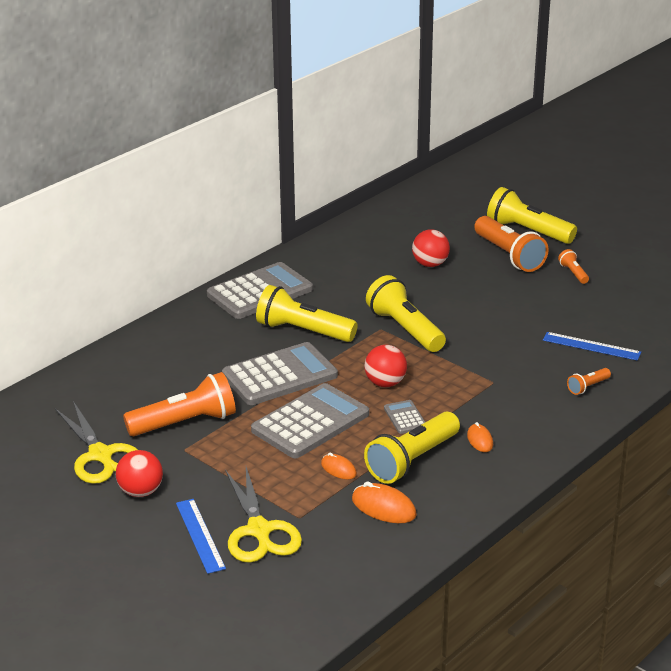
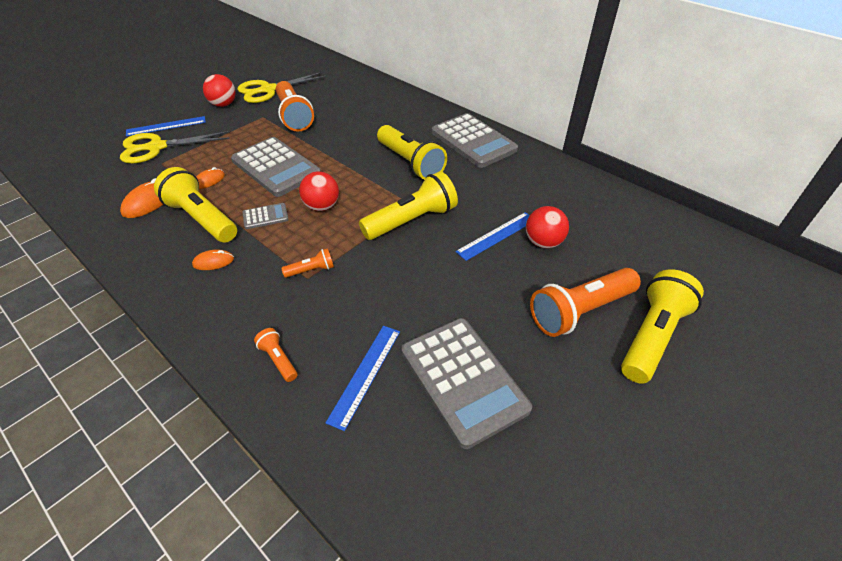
camera: 90 degrees right, 15 degrees up
(279, 375) = (345, 152): grey calculator -> grey calculator (463, 379)
(303, 331) = (410, 163): yellow flashlight -> yellow flashlight turned 120 degrees clockwise
(423, 285) = (496, 235): none -> blue ruler
(573, 273) = (548, 376): orange flashlight -> orange flashlight (311, 270)

